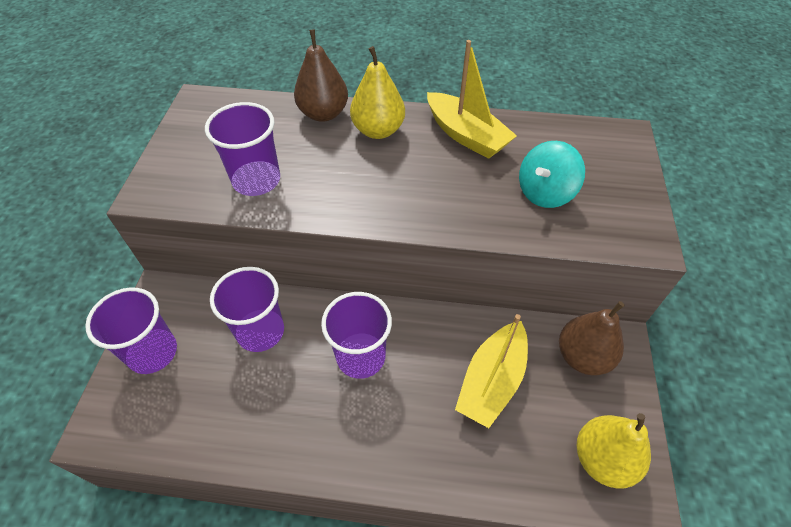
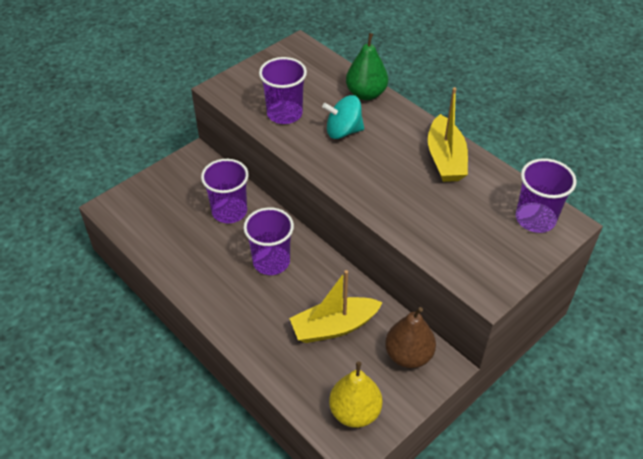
camera: 40 degrees right, 5 degrees down
(152, 352) = (165, 186): purple cup -> purple cup (535, 219)
(323, 114) = (366, 94): brown pear -> green pear
(378, 130) = (389, 123): yellow pear -> none
(545, 192) = (455, 223): turquoise spinning top -> turquoise spinning top (343, 131)

